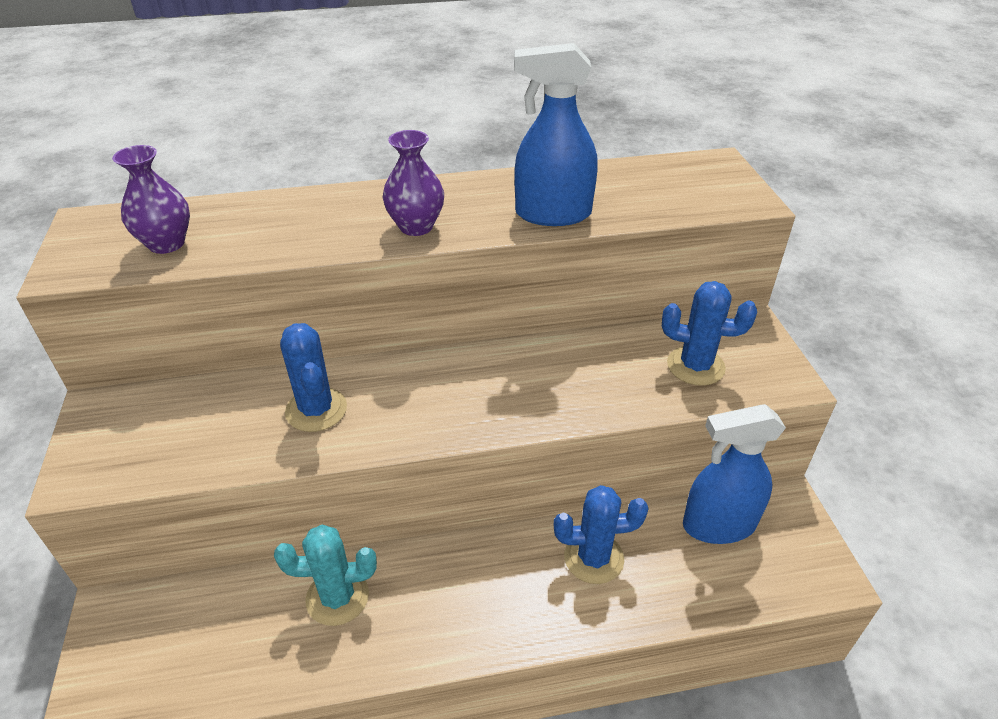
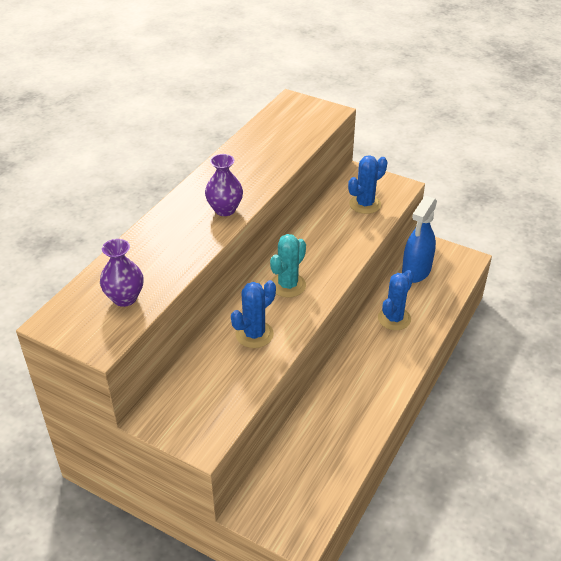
camera: 50 degrees left, 0 degrees up
(316, 410) = (254, 334): blue cactus -> blue cactus turned 60 degrees counterclockwise
(337, 597) = (329, 416): turquoise cactus -> turquoise cactus (288, 285)
(552, 214) = (270, 166): blue spray bottle -> none

